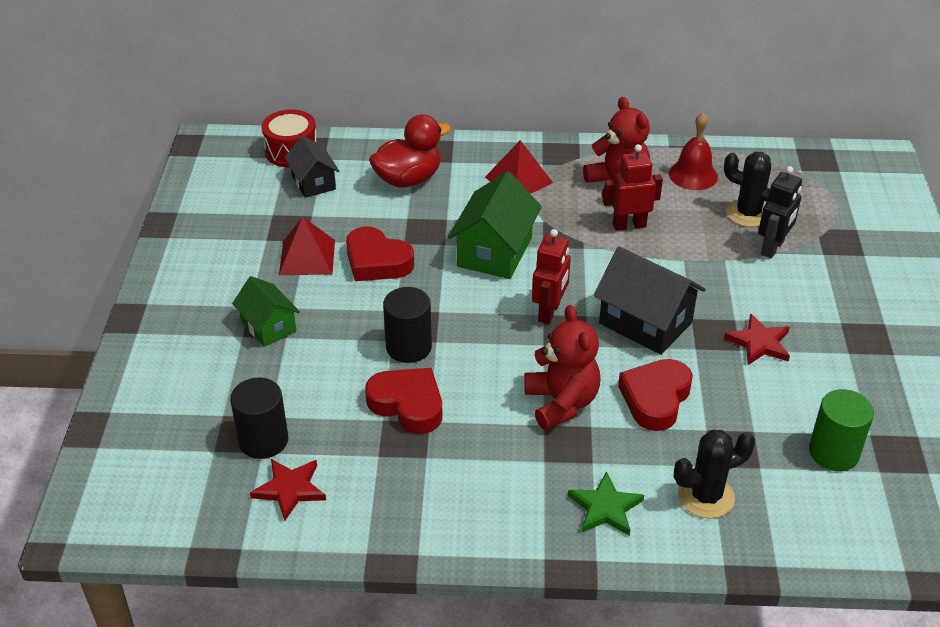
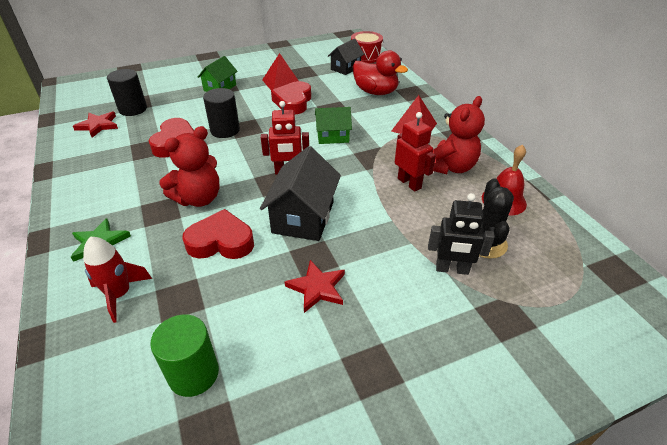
camera: 65 degrees right, 0 degrees up
(494, 252) = (333, 136): green house -> green house, size x0.63
(706, 496) = (120, 294): black cactus -> red rocket

